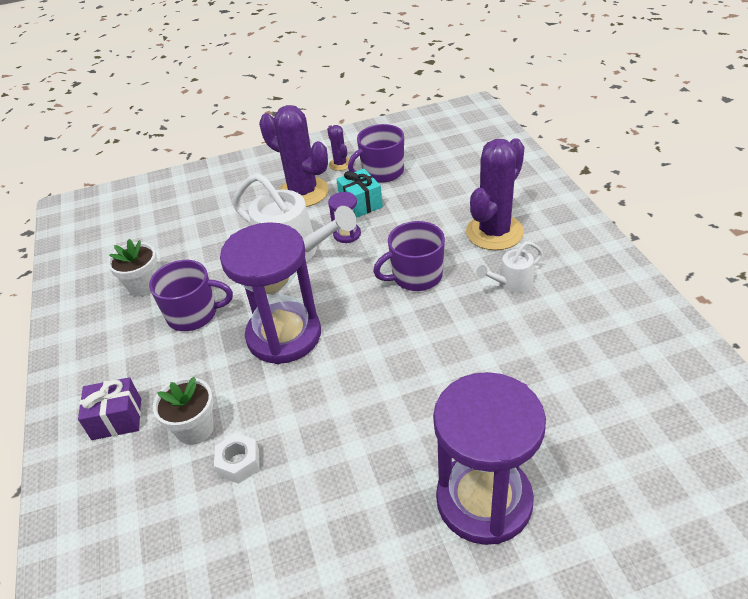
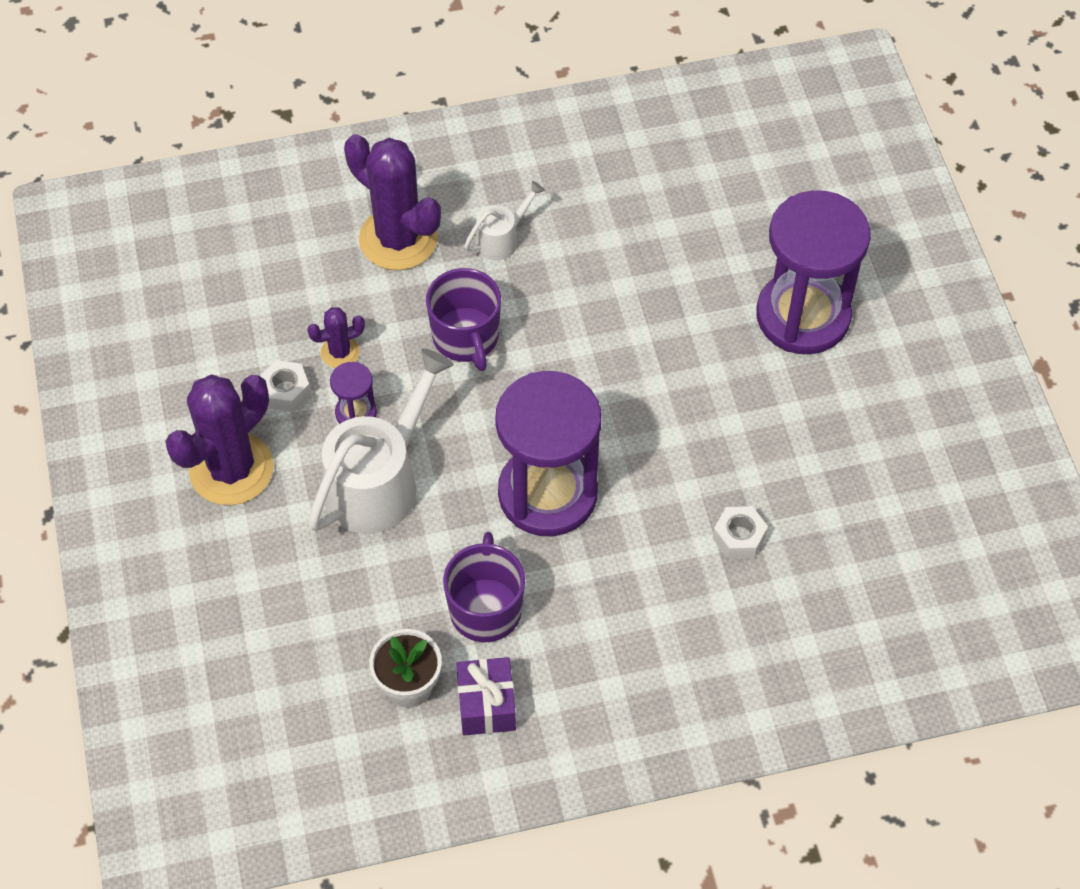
camera: 90 degrees left, 15 degrees up
(117, 419) = (660, 681): purple gift -> purple gift (486, 705)
(195, 428) = (686, 588): white flower pot -> none
(340, 164) = (167, 414): purple cactus -> purple cactus (340, 352)
(360, 204) = (286, 391): turquoise gift -> white nut
(382, 172) = (210, 357): purple mug -> none
(511, 283) = (501, 239): white watering can -> white watering can turned 105 degrees counterclockwise

